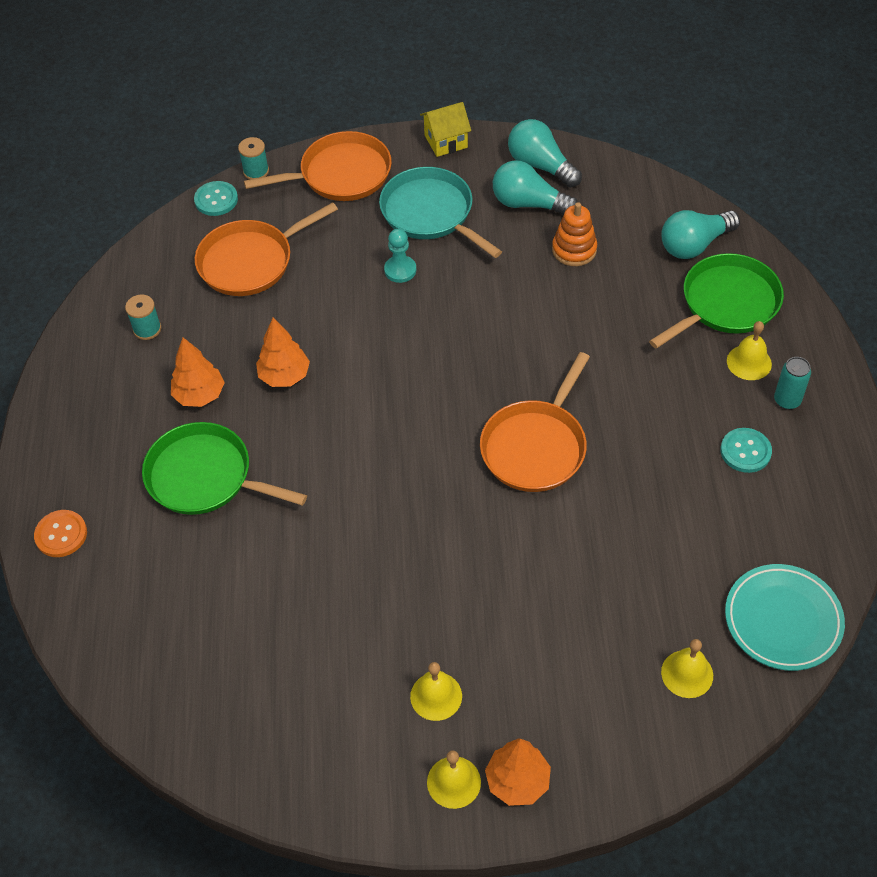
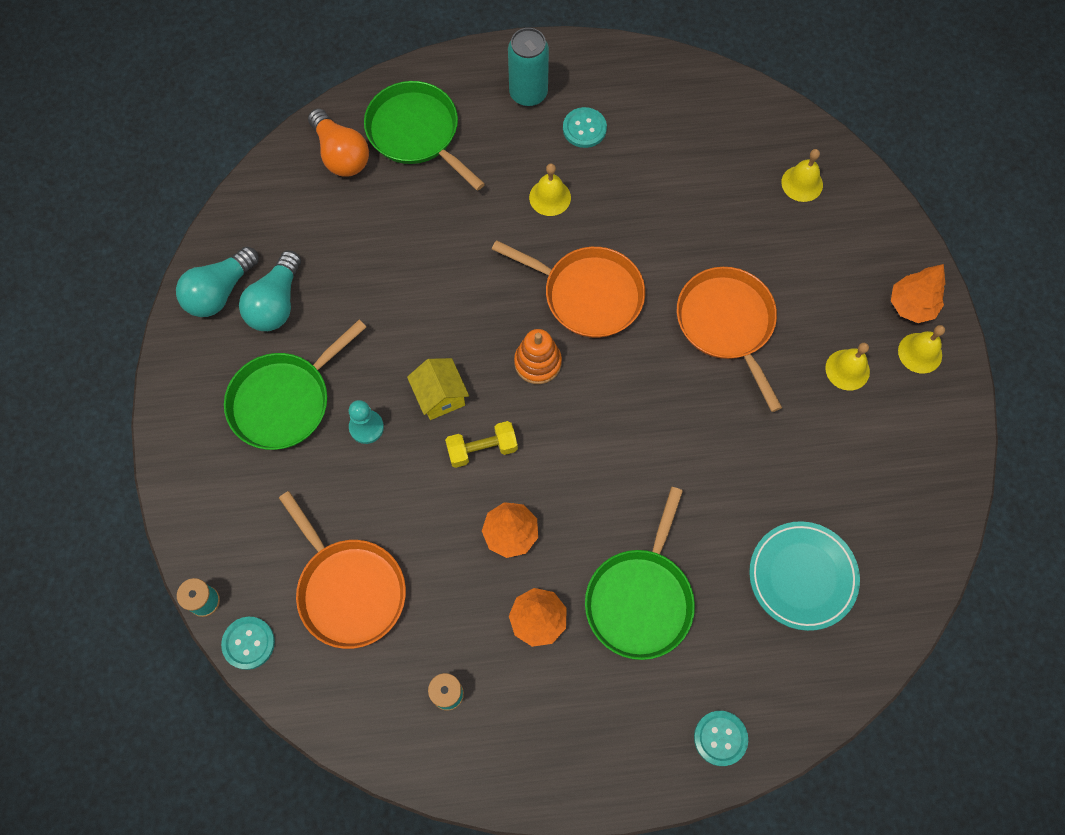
camera: 95 degrees left, 15 degrees up
(61, 534) = (720, 738): orange button -> turquoise button
(341, 174) = (217, 501): orange pan -> orange pan (727, 324)
(370, 355) = (482, 449): none -> yellow dumbbell
(430, 213) = (284, 401): turquoise pan -> green pan
(446, 141) = (173, 389): yellow house -> yellow house (440, 396)
(574, 250) = (343, 260): orange stacking toy -> orange stacking toy (537, 362)
(694, 245) = (341, 154): turquoise light bulb -> orange light bulb
(749, 362) = (486, 119): yellow bell -> yellow bell (550, 197)
(783, 620) = (746, 114): turquoise plate -> turquoise plate (802, 576)
(787, 400) = (528, 93): turquoise can -> turquoise can, size x1.58

